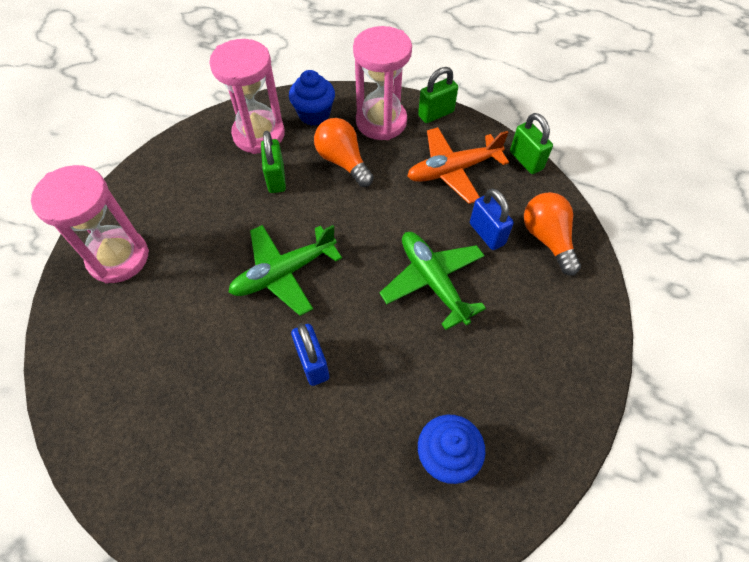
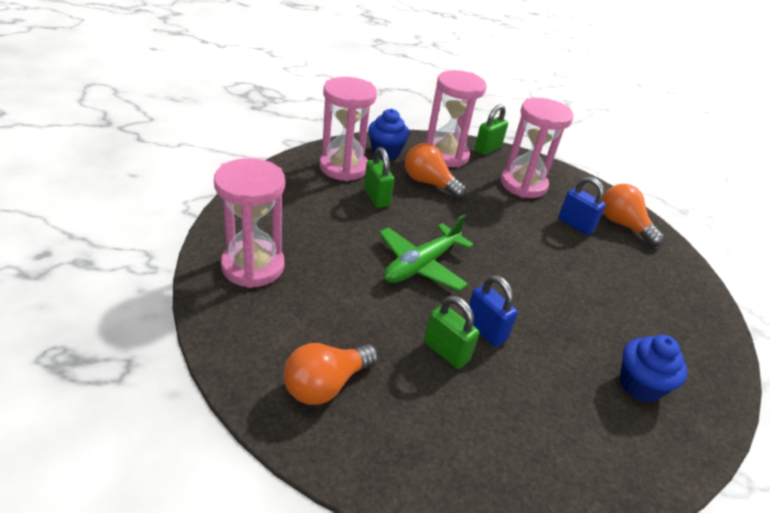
camera: 20 degrees left, 20 degrees down
(131, 403) = (326, 384): none -> orange light bulb
(433, 281) = (552, 260): green plane -> none
(453, 170) = (523, 185): orange plane -> pink hourglass
(526, 160) = (575, 176): green padlock -> green padlock (446, 351)

